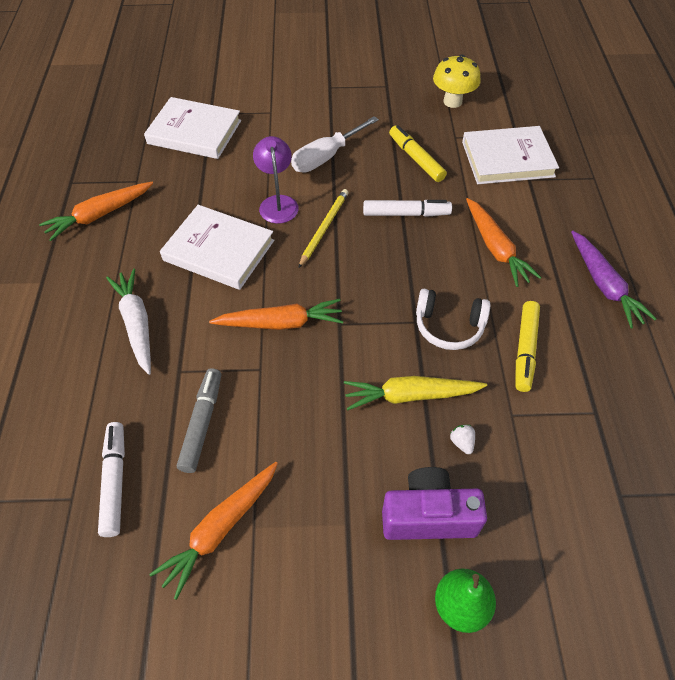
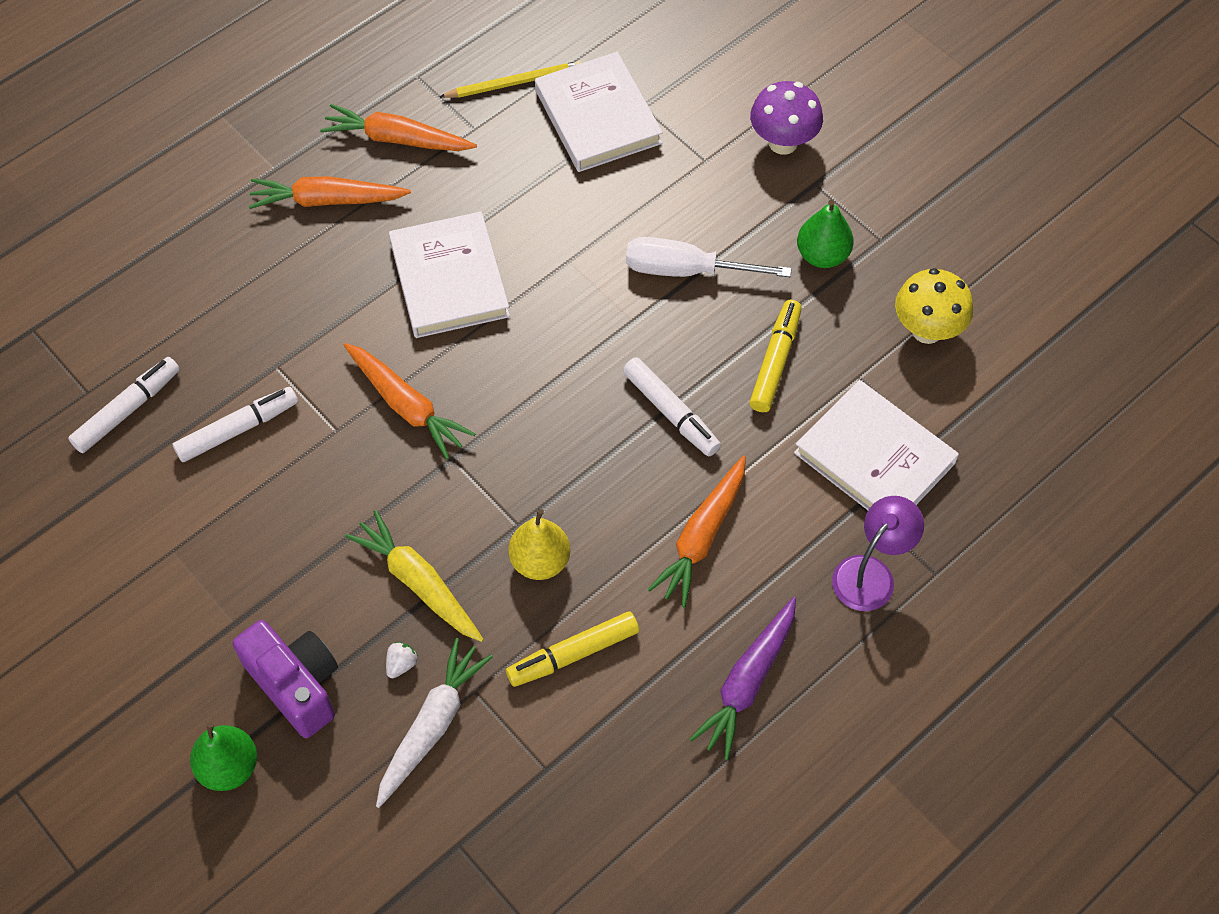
camera: 50 degrees right, 5 degrees up
(137, 324) = (297, 287): white carrot -> white carrot (432, 726)
(202, 423) = (238, 429): grey marker -> white marker
(220, 529) = (149, 526): orange carrot -> orange carrot (327, 200)
(278, 203) = (567, 279): purple lamp -> purple lamp (871, 573)
(293, 83) = (783, 143): none -> purple mushroom
(324, 228) = (571, 349): yellow pencil -> yellow pencil (514, 83)
(372, 108) = (822, 255): none -> green pear
(449, 326) = (540, 561): white headphones -> yellow pear

